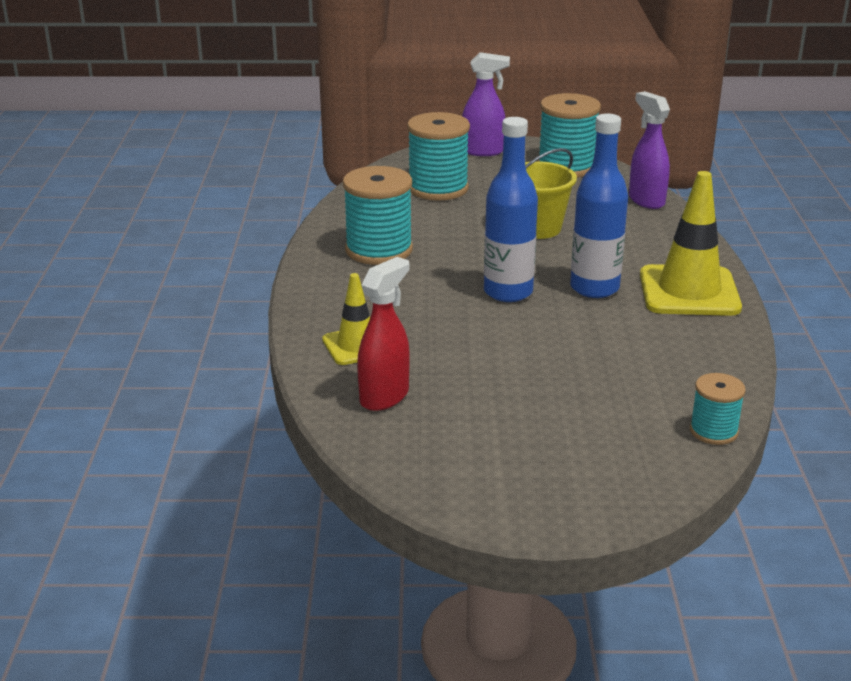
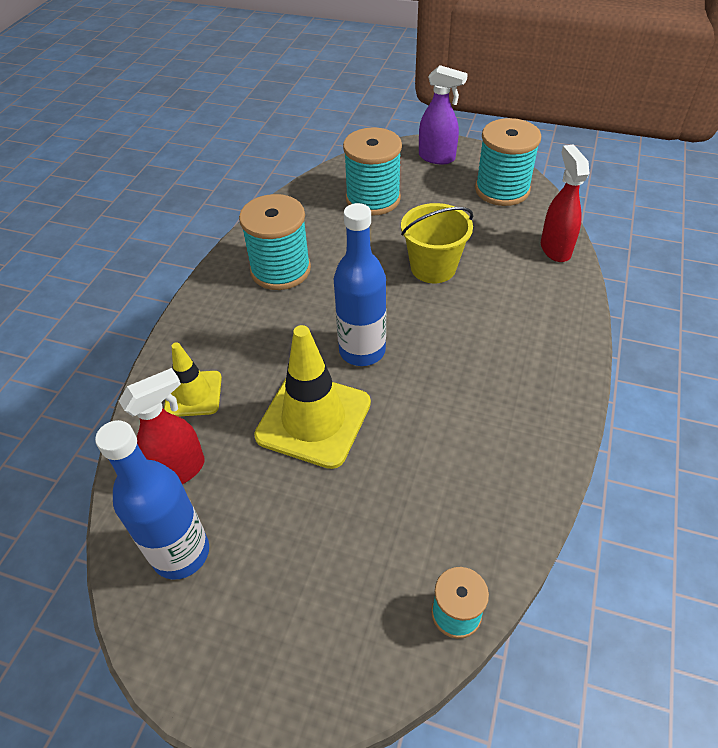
camera: 20 degrees right, 20 degrees up
(594, 288) = (444, 363): blue bottle -> blue bottle (181, 553)
(646, 200) = (555, 249): purple spray bottle -> red spray bottle
(689, 291) = (534, 389): yellow traffic cone -> yellow traffic cone (313, 419)

